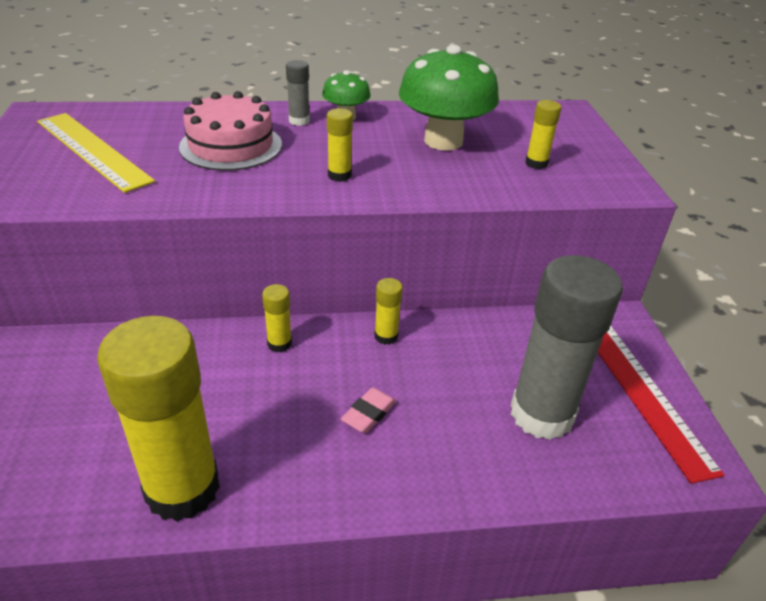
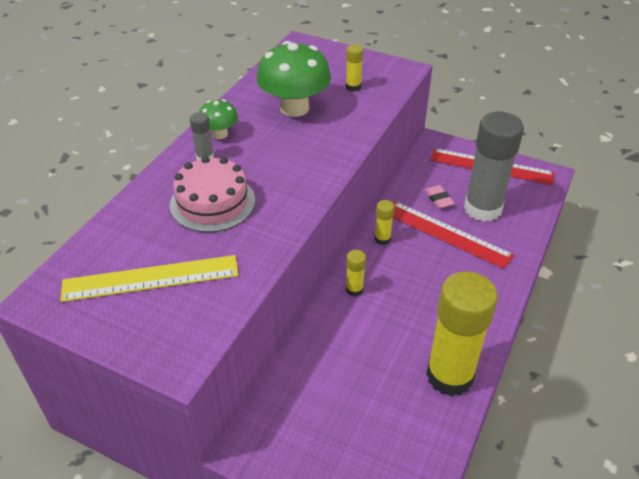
camera: 55 degrees left, 5 degrees up
(339, 175) = (300, 168): yellow glue stick -> none
(369, 413) = (441, 274): pink eraser -> pink eraser (438, 199)
(452, 393) = (447, 234): none -> red ruler

